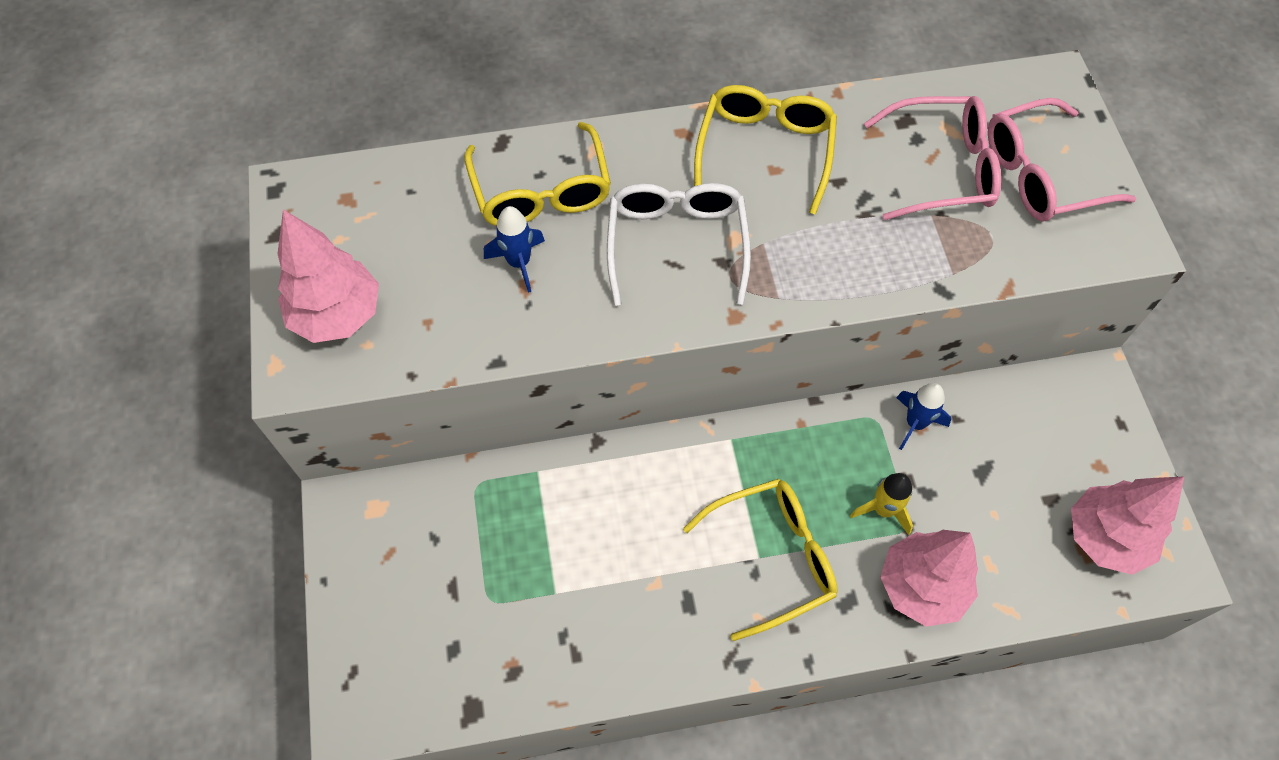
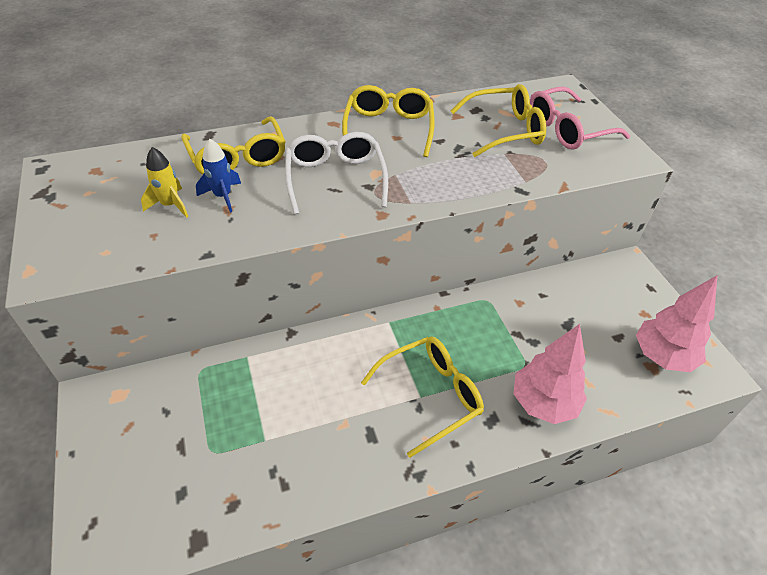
camera: 10 degrees left, 15 degrees down
(337, 315) = (83, 236): pink tree -> none
(883, 510) = (505, 355): yellow rocket -> yellow rocket (170, 205)
(915, 423) = (515, 300): blue rocket -> none
(942, 169) = (505, 130): pink glasses -> yellow glasses

